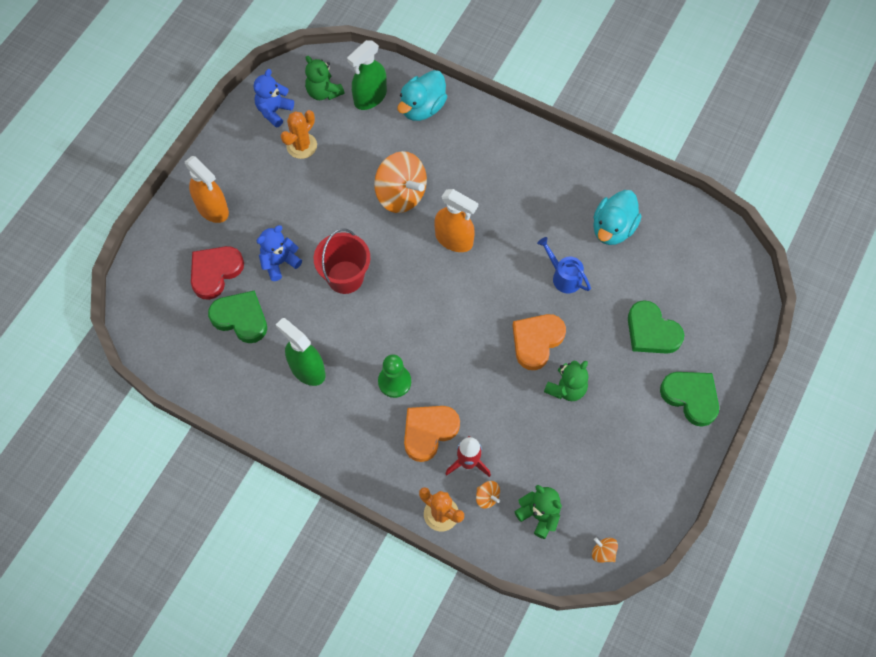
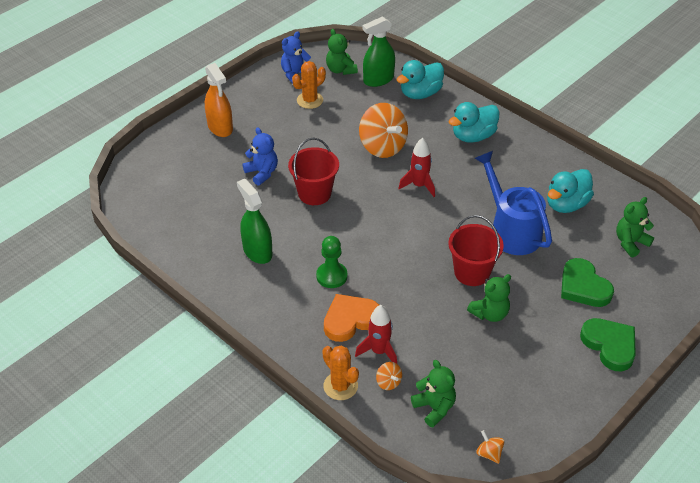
camera: 15 degrees right, 20 degrees down
(215, 272) = (205, 169): red heart -> none
(241, 318) = (214, 204): green heart -> none
(279, 262) = (262, 173): blue teddy bear -> blue teddy bear turned 75 degrees clockwise
(454, 239) = (419, 185): orange spray bottle -> red rocket
(495, 157) = (473, 136): none -> turquoise duck
(536, 341) = (472, 272): orange heart -> red bucket
(563, 276) = (510, 230): blue watering can -> blue watering can, size x1.86
(687, 263) = (630, 243): none -> green teddy bear

